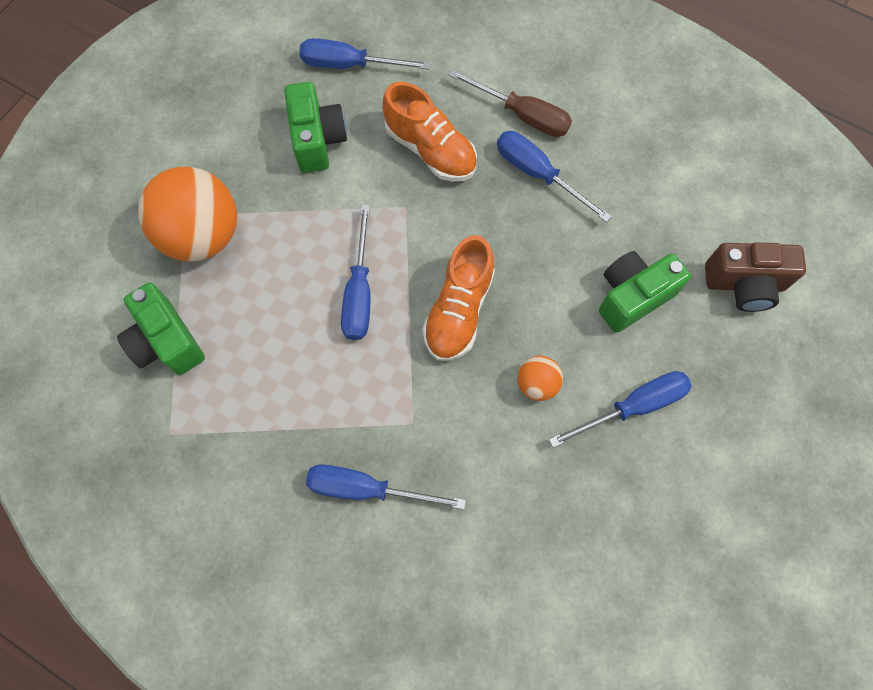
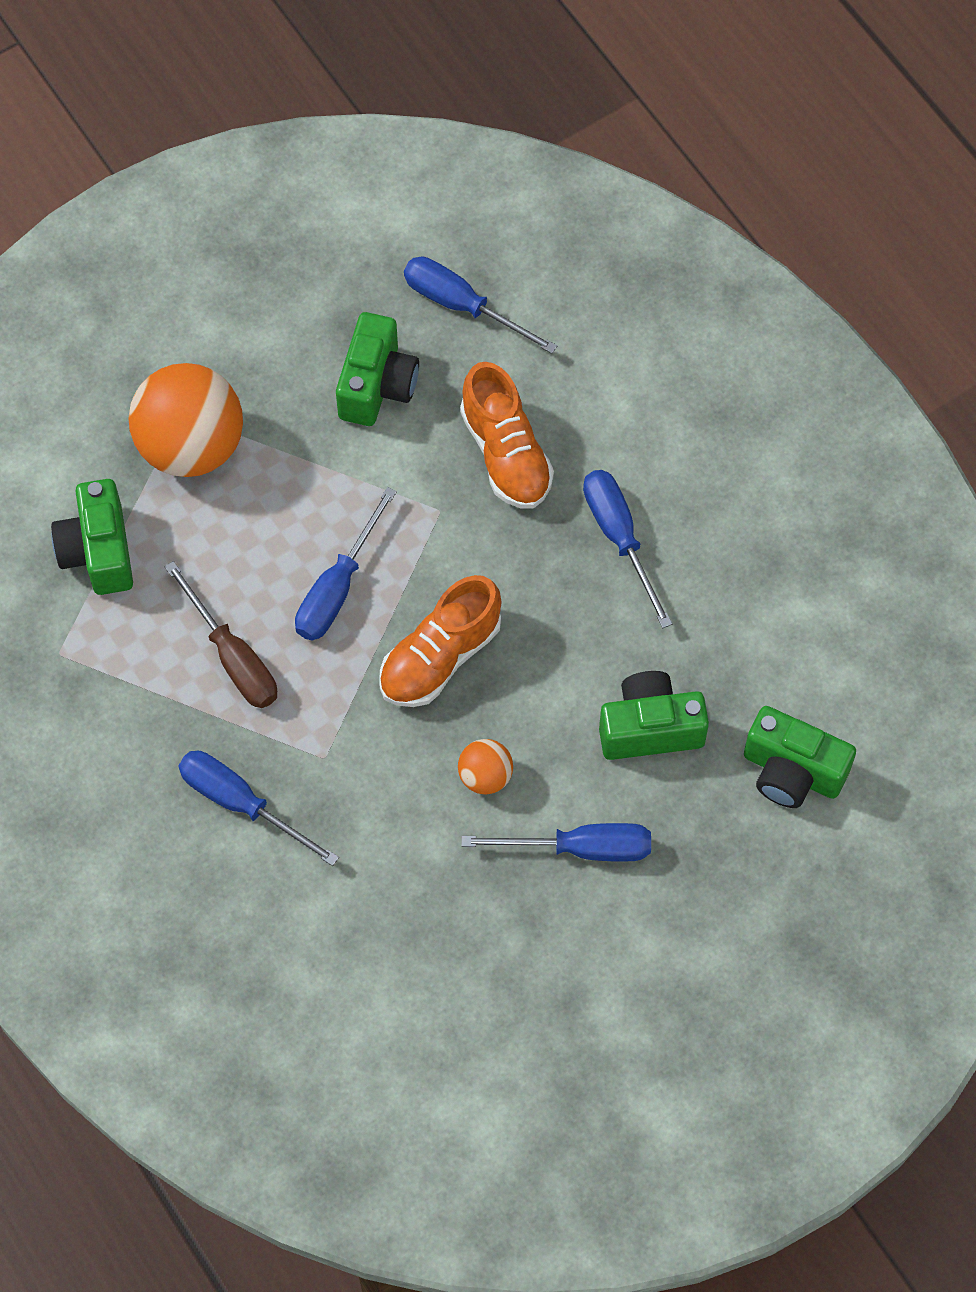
camera: 25 degrees right, 5 degrees down
(522, 115) = (640, 457): brown screwdriver -> brown screwdriver (233, 657)
(744, 284) = (792, 771): brown camera -> green camera

